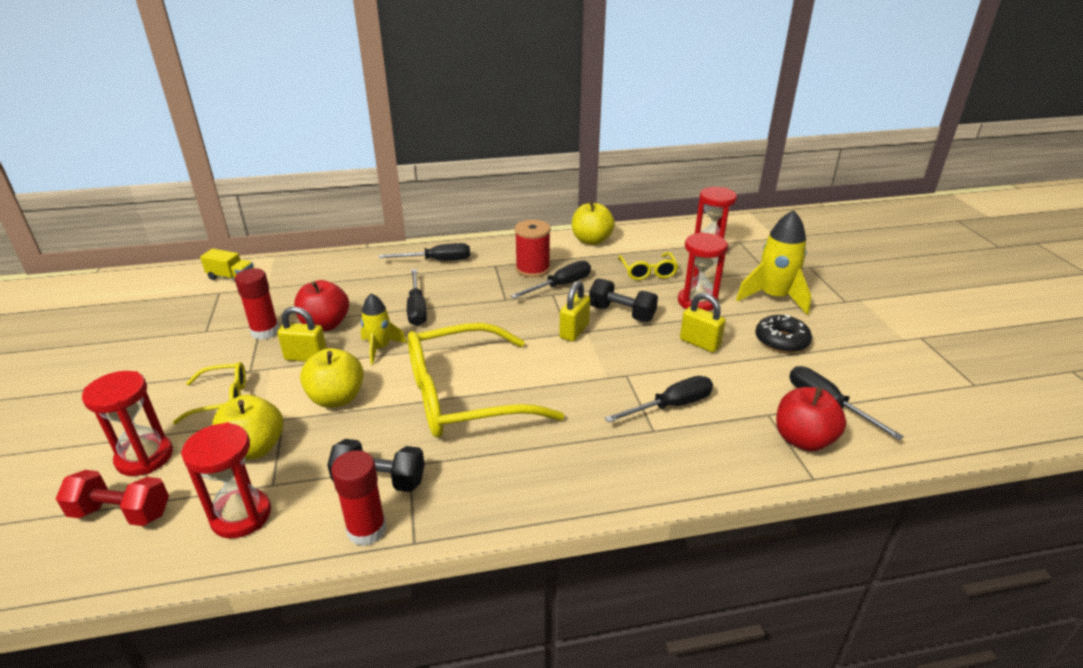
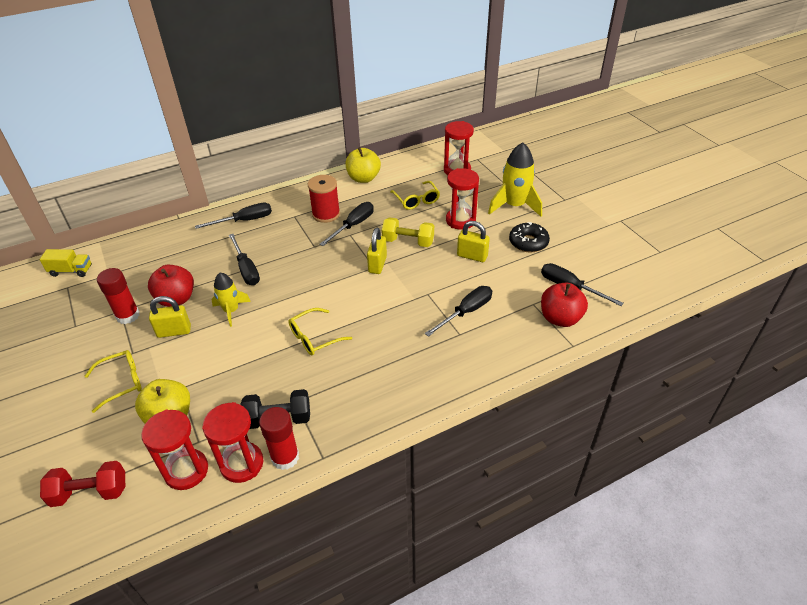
camera: 15 degrees left, 10 degrees up
(145, 457) = (84, 445): red hourglass -> red hourglass (242, 464)
(337, 398) = (216, 361): yellow apple -> none
(464, 396) = (314, 337): yellow glasses -> yellow glasses, size x0.47
(621, 313) = (408, 242): black dumbbell -> yellow dumbbell

